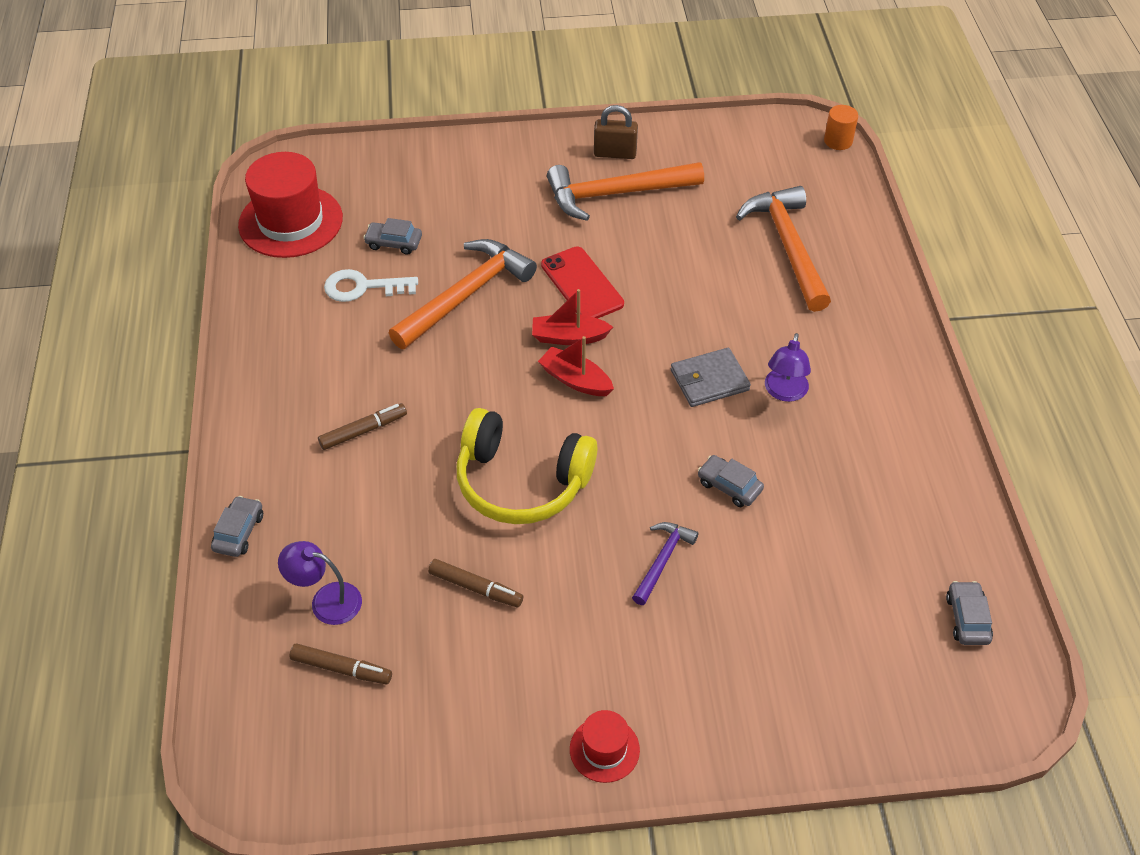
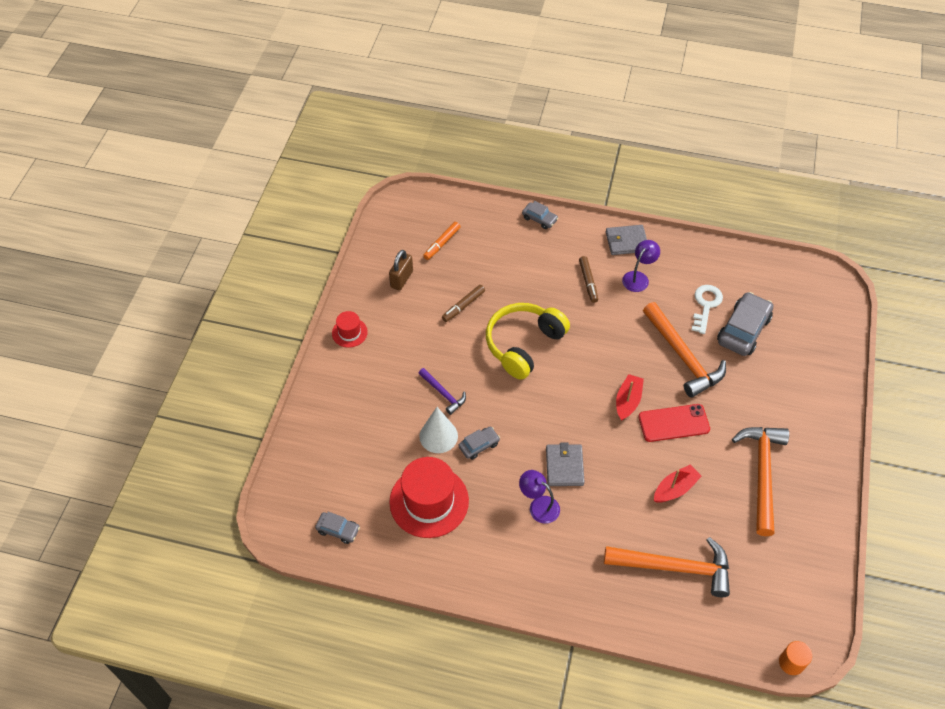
camera: 110 degrees right, 5 degrees up
(261, 401) = (626, 241): none -> grey wallet
(291, 221) = (778, 281): red hat -> red hat (429, 501)
(326, 600) = (483, 245): purple lamp -> purple lamp (638, 277)
(341, 668) = (442, 243): brown marker -> orange marker
(394, 243) = (743, 330): grey car -> grey car, size x1.88
(575, 380) = (590, 393): red boat -> red boat (675, 488)
(615, 153) = (809, 489): brown padlock -> brown padlock (401, 279)
(740, 542) = (438, 436): none -> white cone

